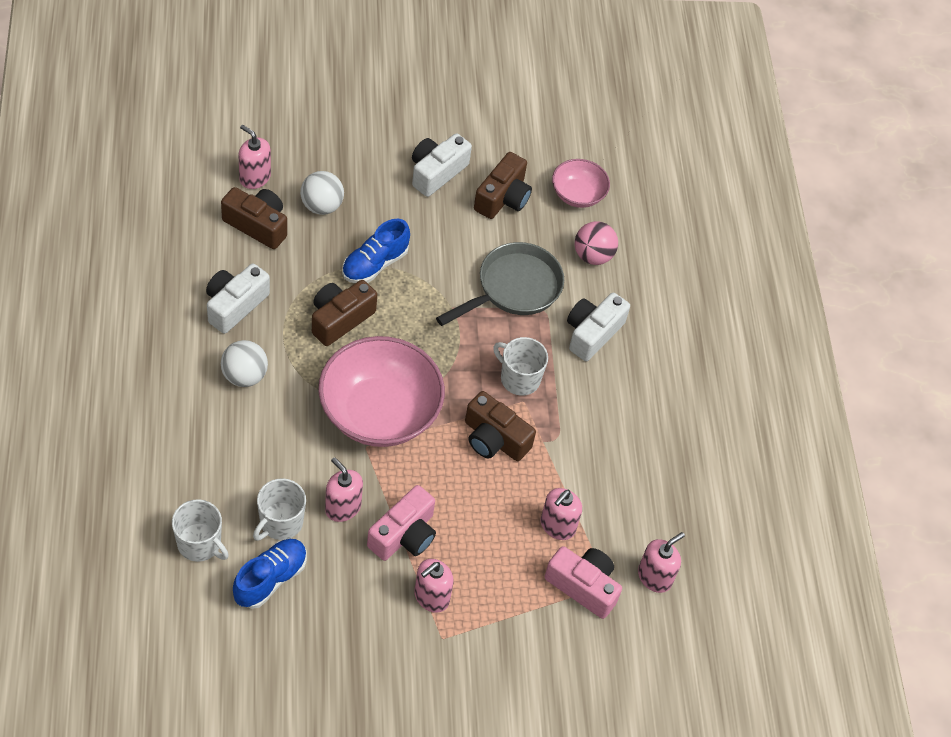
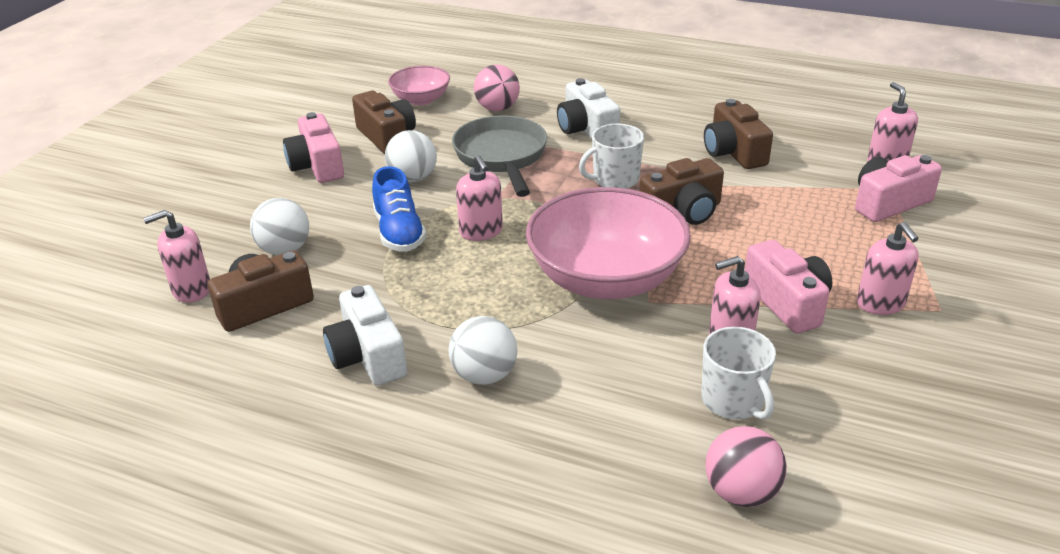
camera: 55 degrees left, 20 degrees down
(200, 544) = (741, 492): white mug -> pink ball
(270, 579) = (821, 433): blue shoe -> none
(340, 319) = (455, 275): brown camera -> brown camera (733, 152)
(436, 172) = (317, 166): white camera -> pink camera
(450, 242) = (413, 178): none -> white ball
(557, 526) = (809, 200): pink soap dispenser -> pink soap dispenser (481, 231)

